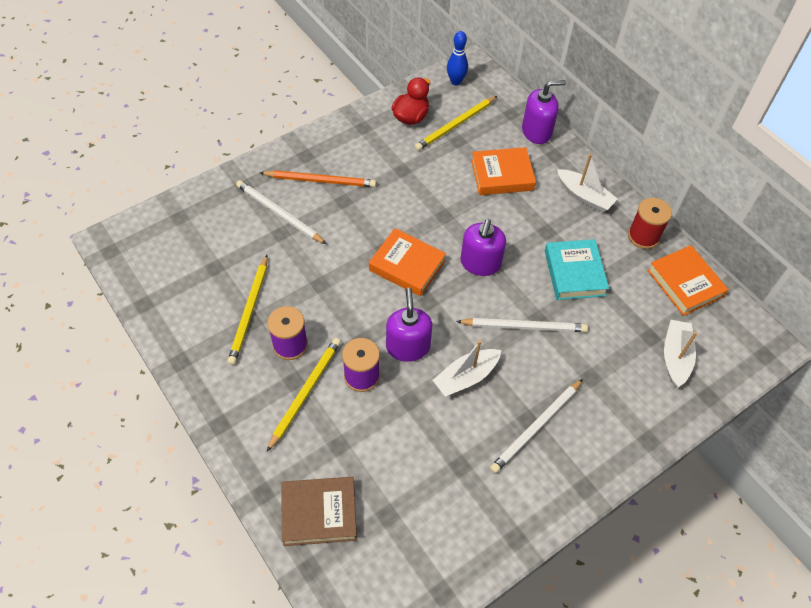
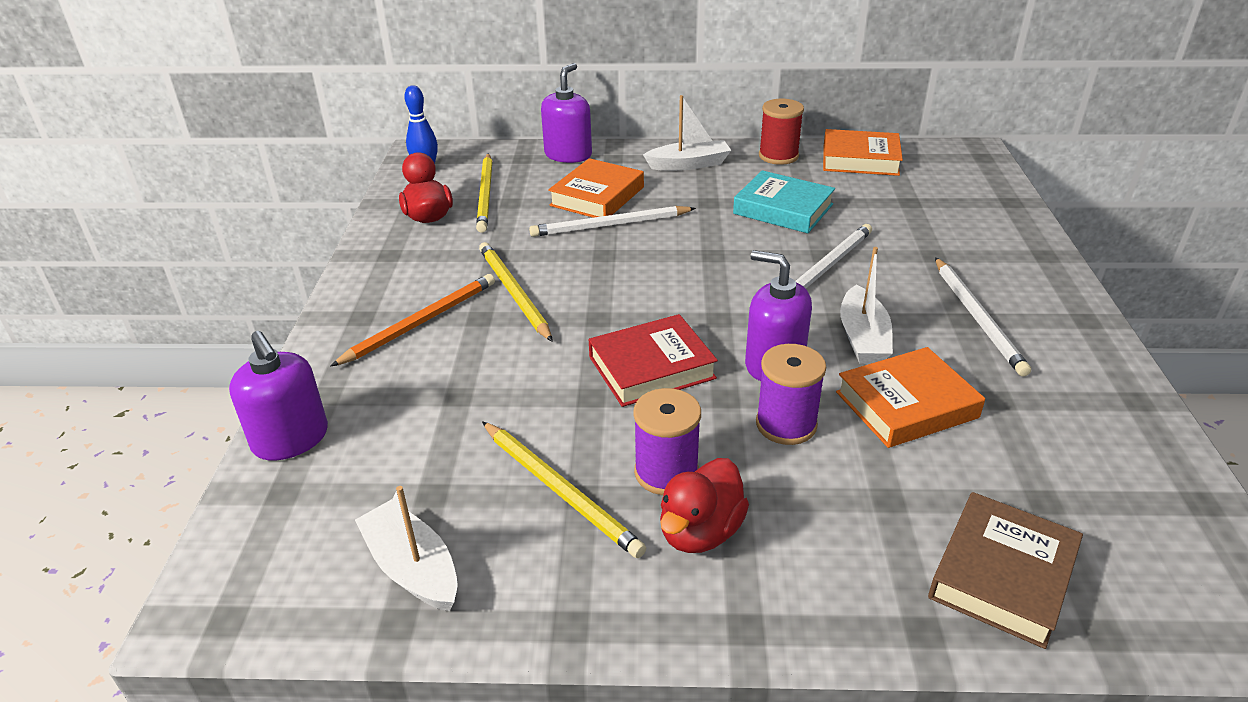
camera: 50 degrees left, 20 degrees down
(262, 379) = (700, 532): none -> red duck
(279, 213) = (423, 382): white pencil -> white pencil (610, 225)
(305, 392) = (767, 493): yellow pencil -> yellow pencil (514, 293)
(361, 295) = (651, 367): none -> red book
(407, 265) = (646, 311): orange book -> orange book (906, 405)
(480, 263) = (703, 259): purple soap dispenser -> purple soap dispenser (291, 439)
(675, 357) = (948, 199): white boat -> white boat (412, 568)

